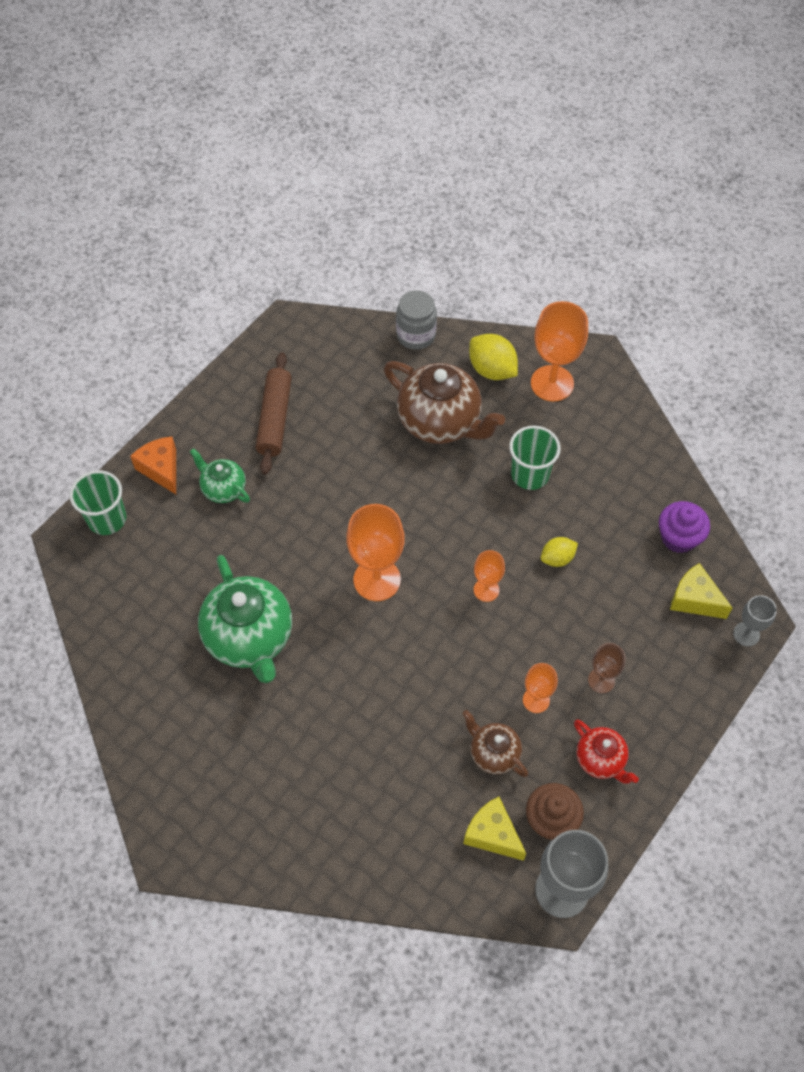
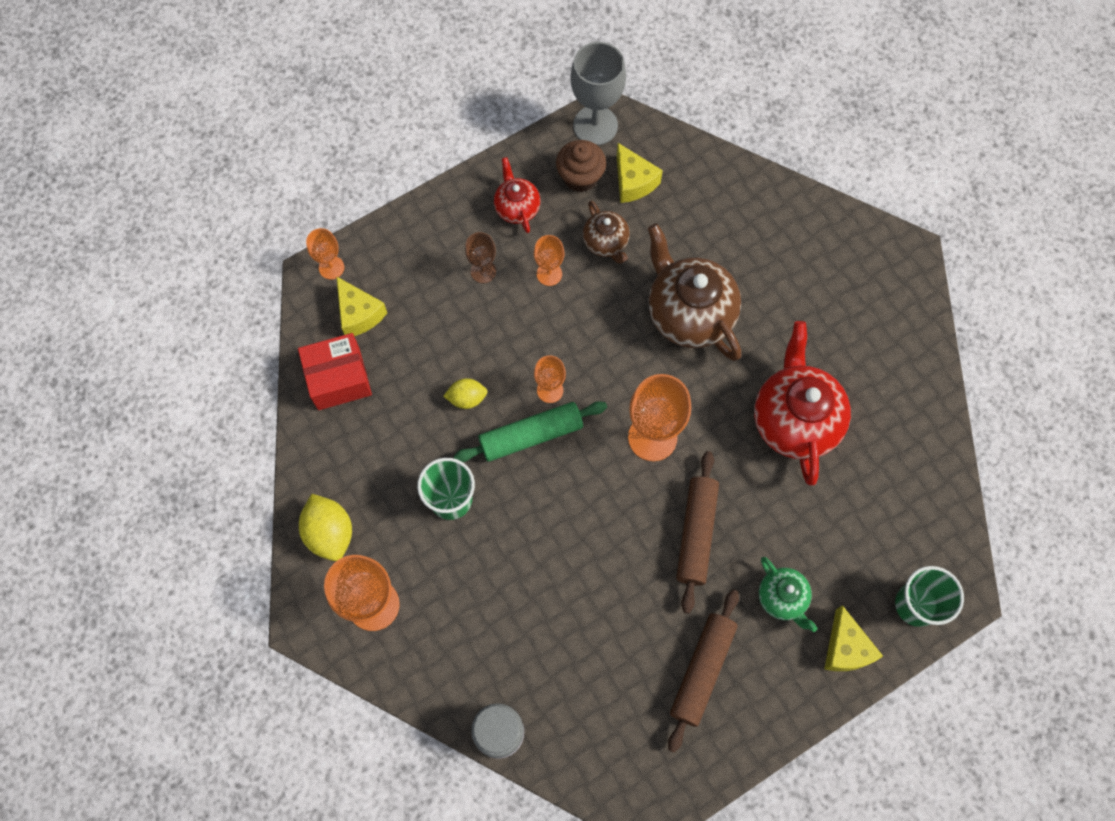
camera: 160 degrees left, 10 degrees up
(161, 469) = (845, 648): orange cheese -> yellow cheese
(250, 638) = (794, 420): green teapot -> red teapot
(311, 514) = (696, 533): none -> brown rolling pin
(441, 422) = (518, 598): brown teapot -> brown teapot (688, 313)
(486, 546) = (531, 435): none -> green rolling pin
(492, 370) = (432, 648): yellow lemon -> yellow lemon (330, 533)
(678, 537) = (339, 379): purple cupcake -> red box
(746, 634) = (331, 267): grey goblet -> orange goblet

